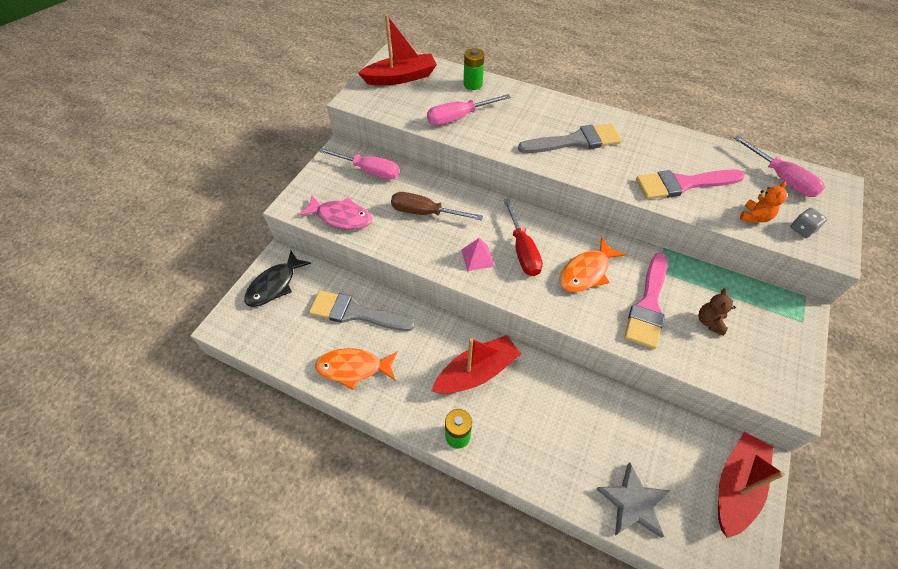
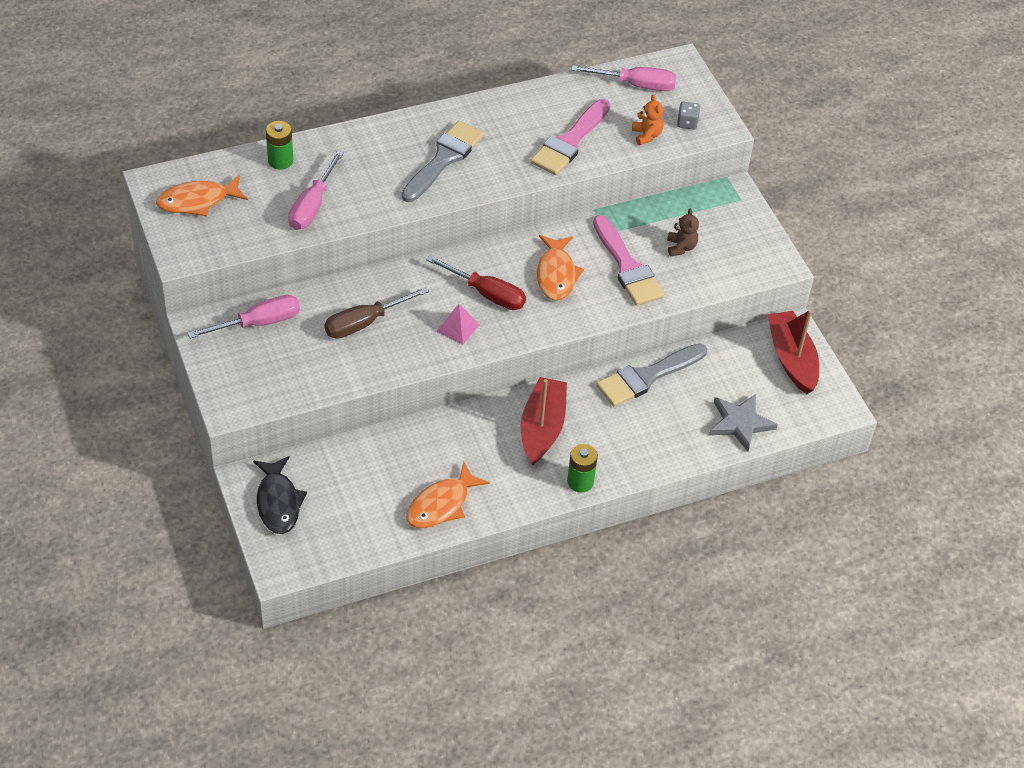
camera: 50 degrees left, 5 degrees down
(341, 217) = (292, 383): pink fish -> none
(355, 313) = (386, 465): grey brush -> grey brush (647, 377)
(401, 77) = (197, 201): red boat -> orange fish
(709, 322) = (681, 247): brown teddy bear -> brown teddy bear turned 150 degrees counterclockwise

